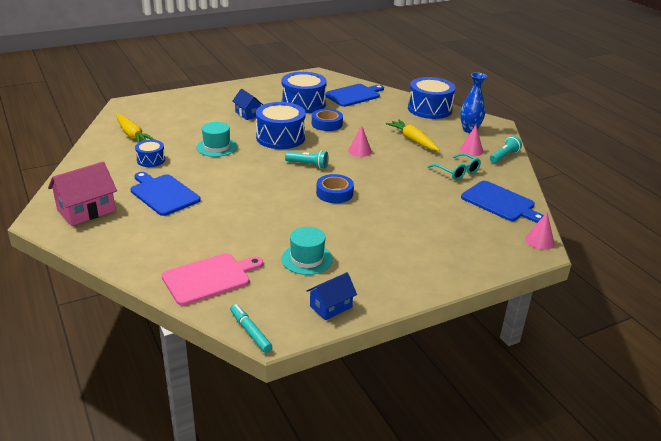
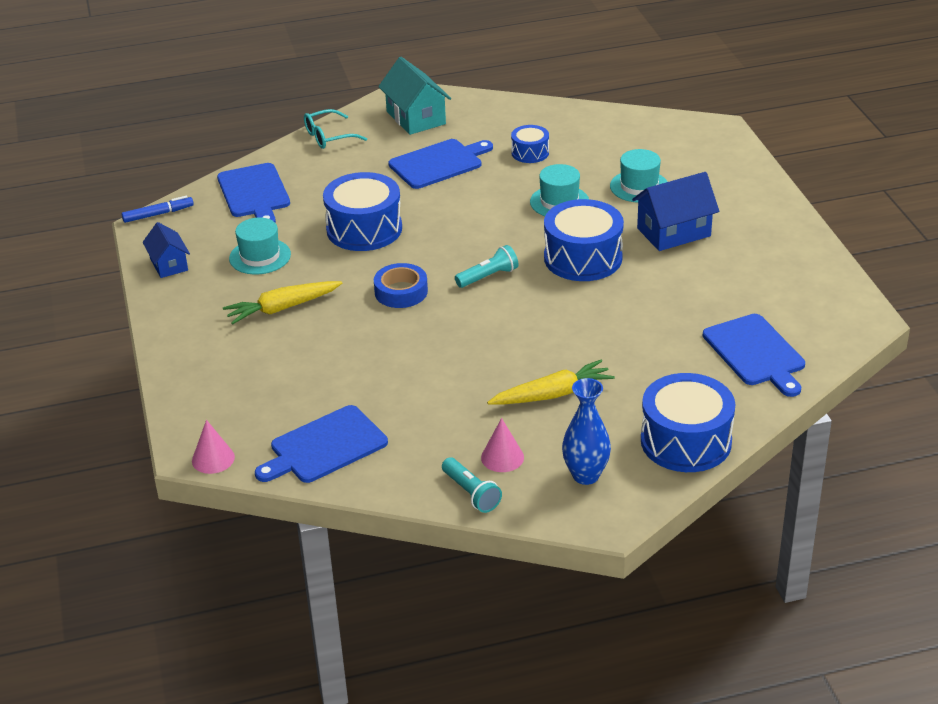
camera: 105 degrees right, 5 degrees up
(86, 210) = (416, 118): pink house -> turquoise house
(132, 135) = (607, 137): yellow carrot -> yellow carrot (282, 308)
(197, 124) = (639, 186): none -> turquoise hat
(209, 278) = (254, 193): pink cutting board -> blue cutting board
(248, 114) = (673, 232): blue house -> blue house, size x1.60
(250, 331) = (158, 214): turquoise marker -> blue marker
(303, 104) = (715, 290): blue drum -> blue drum (364, 229)
(308, 165) = (488, 276): turquoise flashlight -> turquoise flashlight turned 150 degrees counterclockwise
(327, 124) = (628, 308): blue tape -> none
(359, 151) = (523, 330): pink cone -> none
(457, 172) = (431, 422): turquoise glasses -> turquoise glasses (328, 137)

